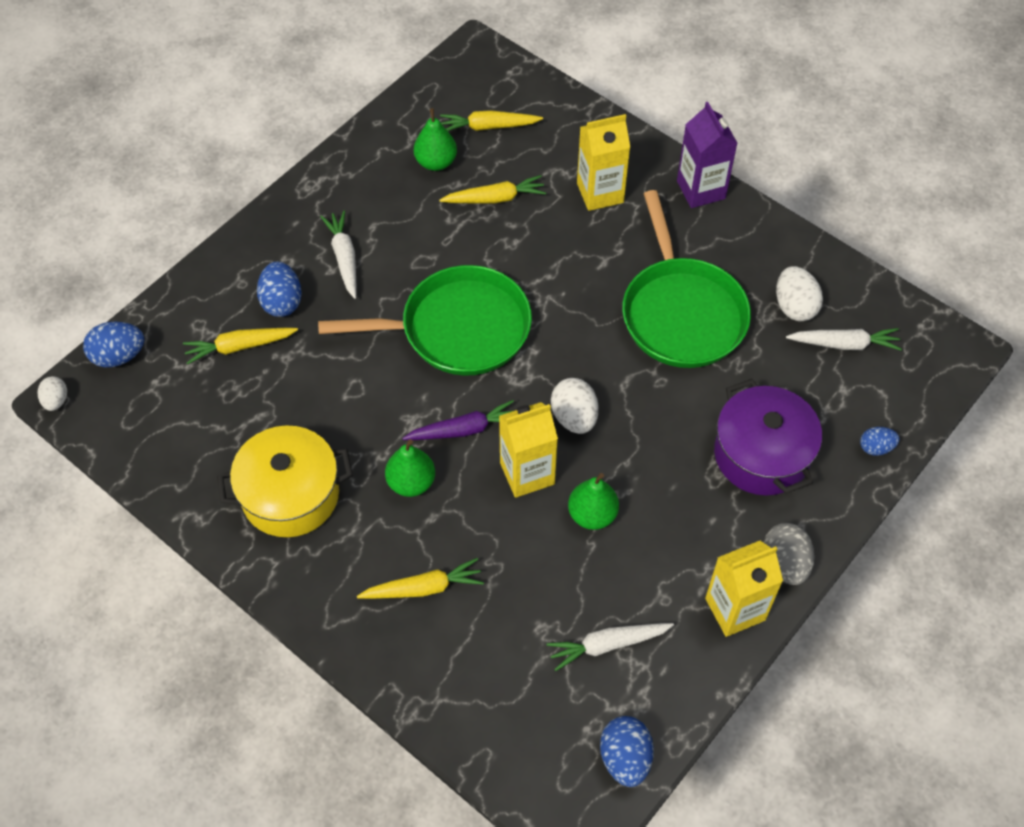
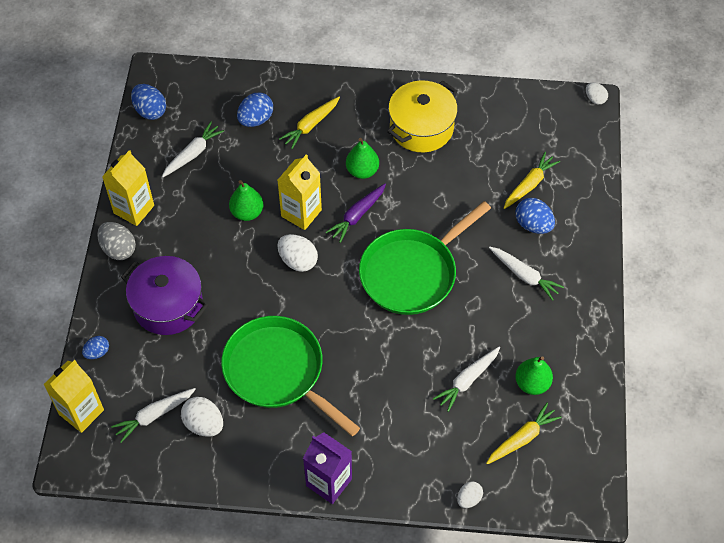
camera: 145 degrees right, 0 degrees up
(119, 356) = (590, 140): blue egg -> blue egg (256, 119)
(495, 198) = (467, 380): yellow carrot -> white carrot
(580, 110) = (469, 499): none -> white egg
(600, 193) = (399, 432): yellow carton -> yellow carton (81, 412)

